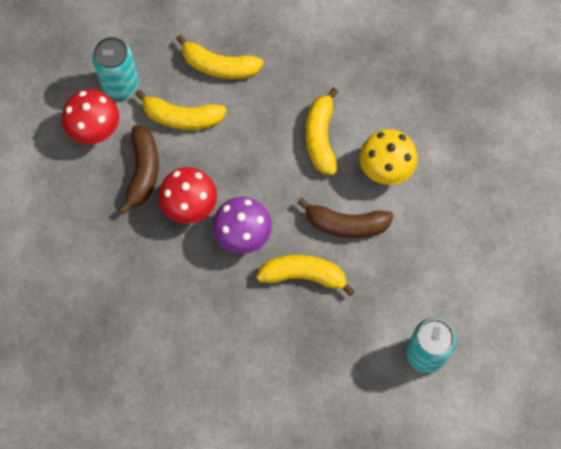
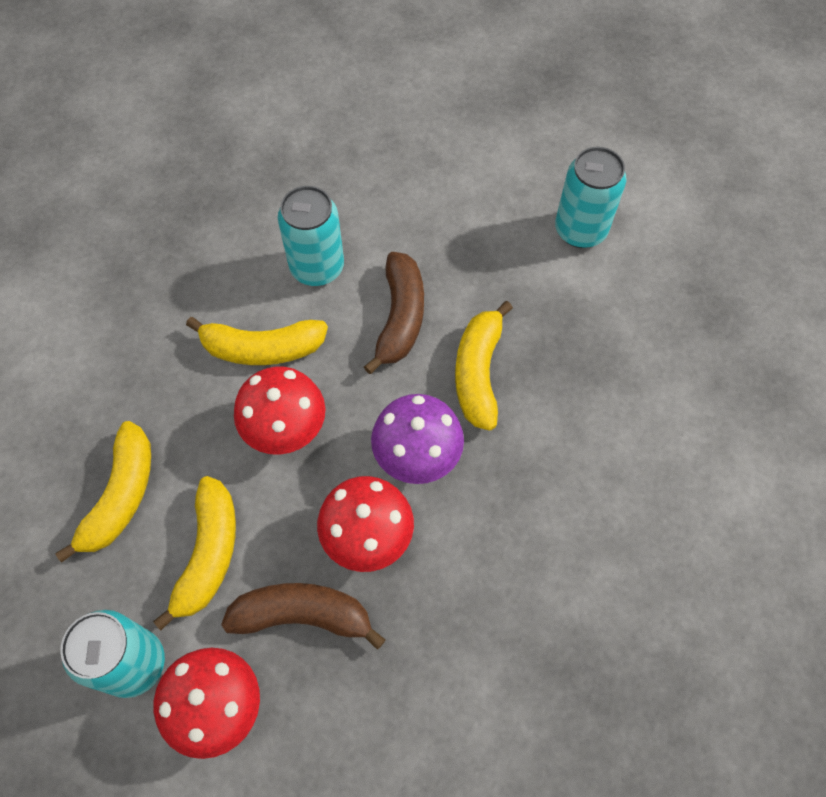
camera: 90 degrees left, 5 degrees down
(262, 155) = (285, 429): none -> red mushroom
(385, 169) = (317, 267): yellow mushroom -> turquoise can

